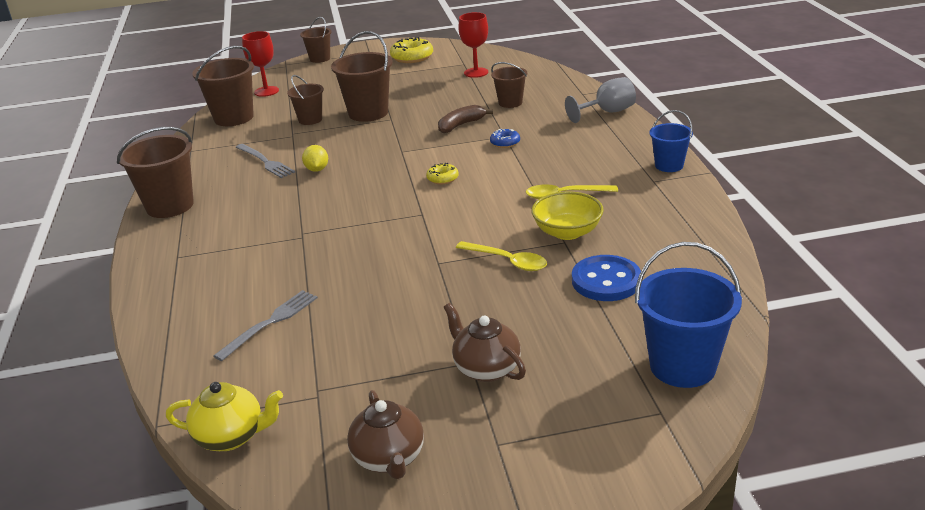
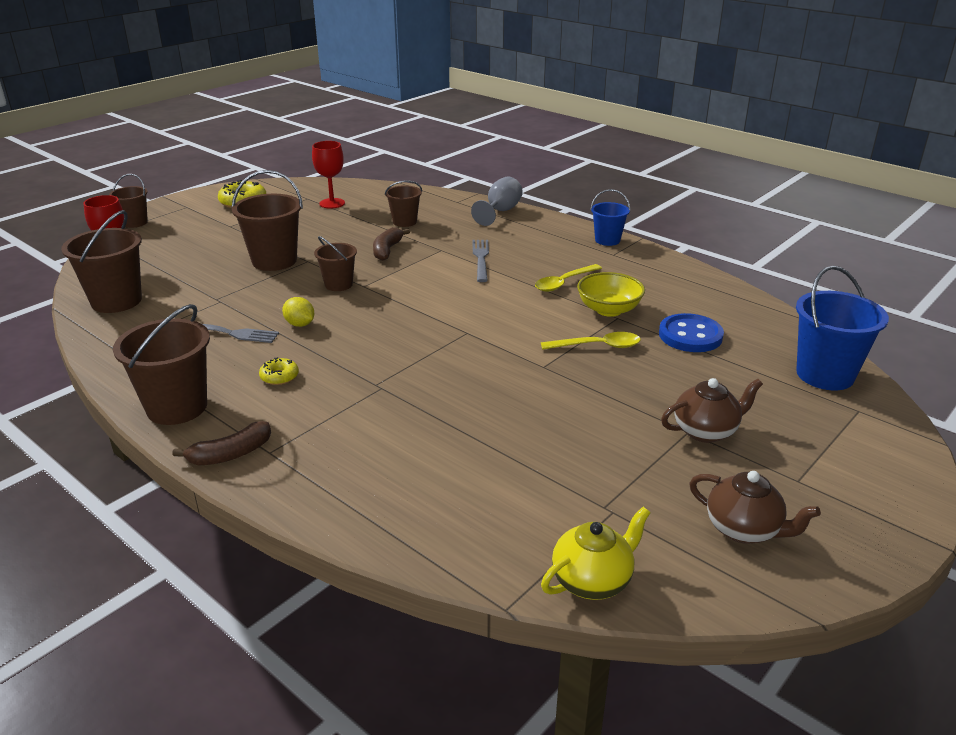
camera: 40 degrees left, 0 degrees up
(155, 249) = (231, 454): none -> brown banana
(271, 322) = (471, 470): grey fork -> grey fork (481, 258)
(310, 120) = (217, 281): brown bucket -> brown bucket (338, 285)
(442, 178) = (440, 298): yellow donut -> yellow donut (279, 377)
(485, 368) = (706, 431): brown teapot -> brown teapot turned 150 degrees clockwise
(505, 143) = (451, 255): blue donut -> none

